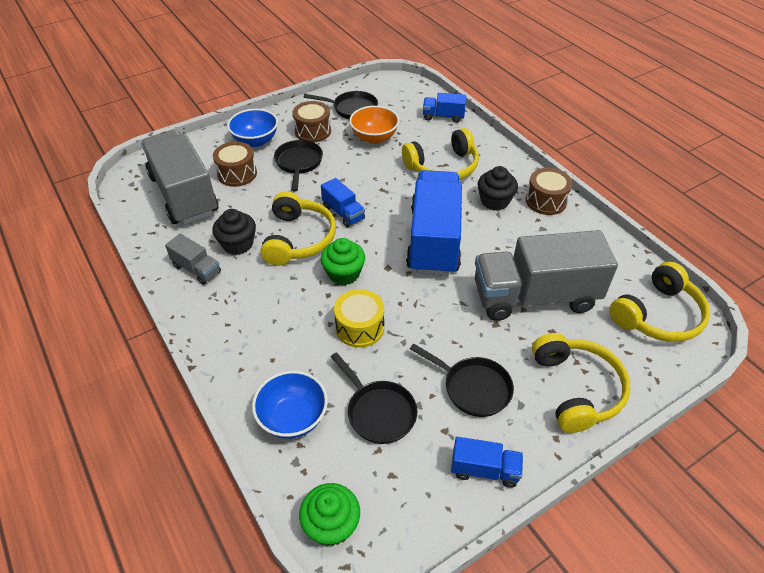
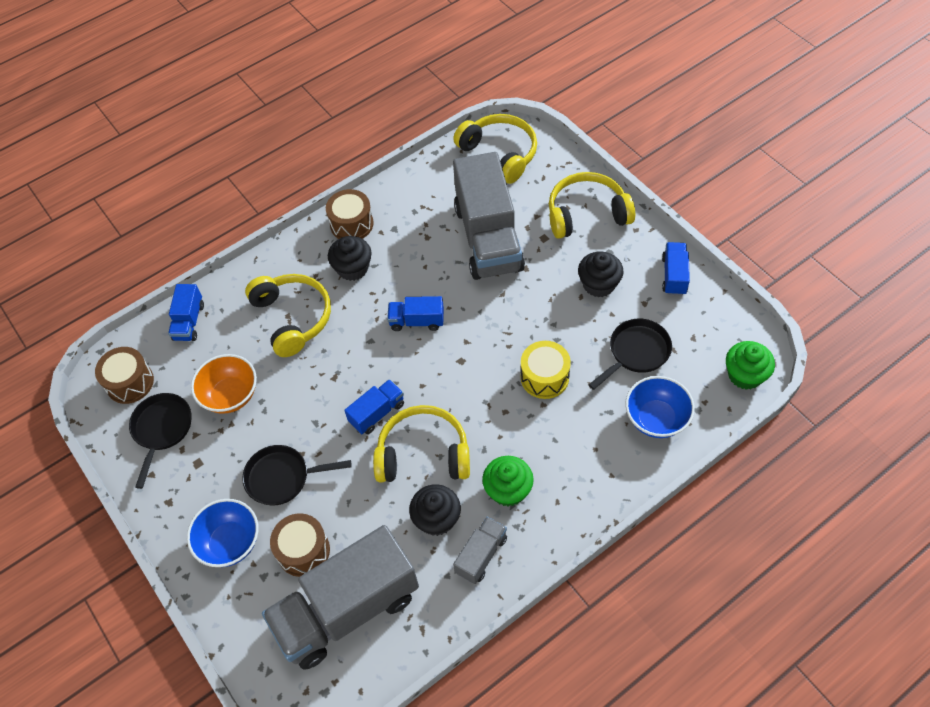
camera: 90 degrees left, 10 degrees up
(313, 131) = (212, 471): brown drum -> brown drum (130, 382)
(344, 273) = (474, 400): green cupcake -> green cupcake (508, 490)
(434, 240) = (417, 321): blue truck -> blue truck, size x0.45
(473, 388) = (598, 284): black pan -> black cupcake

